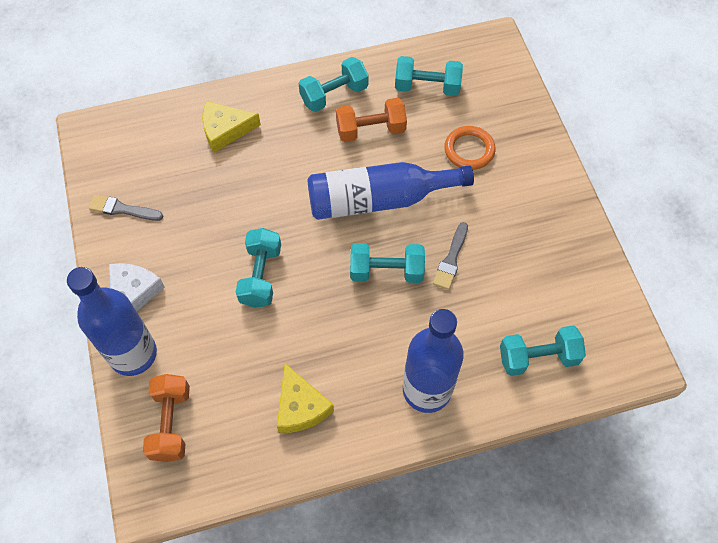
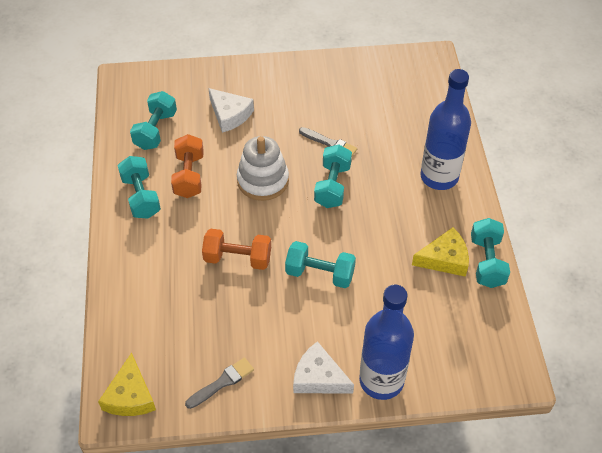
camera: 80 degrees left, 10 degrees down
(122, 209) = (222, 382): grey brush -> grey brush turned 150 degrees counterclockwise
(171, 423) = (450, 354): orange dumbbell -> orange dumbbell (237, 258)
(225, 130) = (153, 286): yellow cheese -> yellow cheese (130, 396)
(379, 200) = (263, 180): blue bottle -> white stacking toy
(469, 150) = (230, 115): orange ring -> white cheese
(538, 357) = (421, 109): turquoise dumbbell -> turquoise dumbbell (487, 262)

